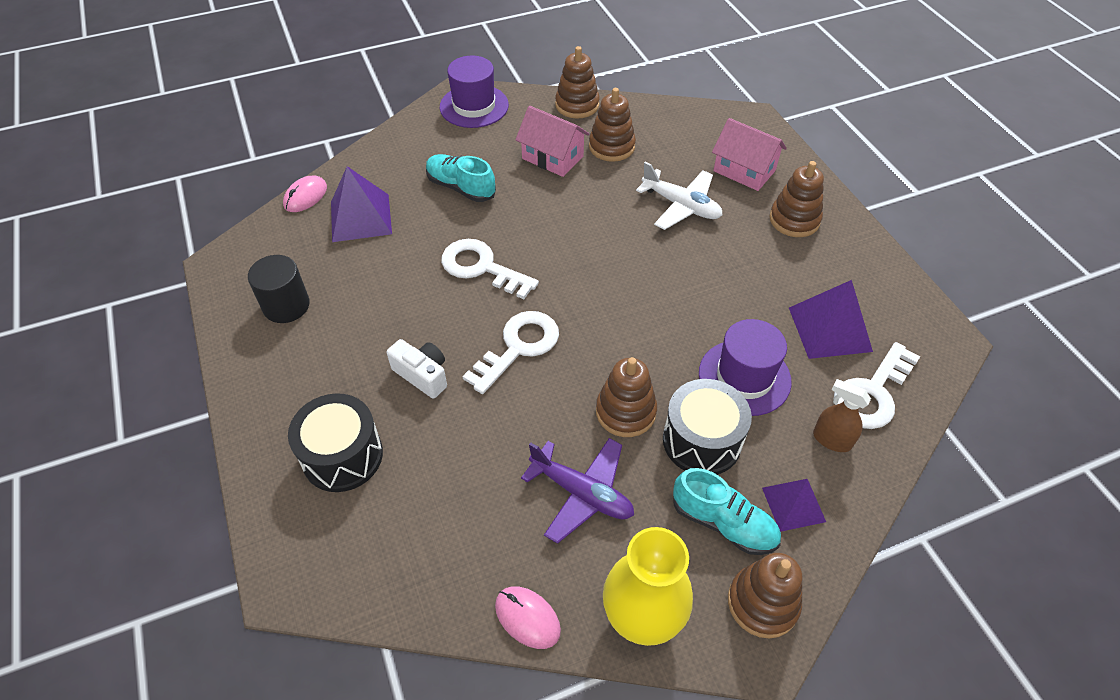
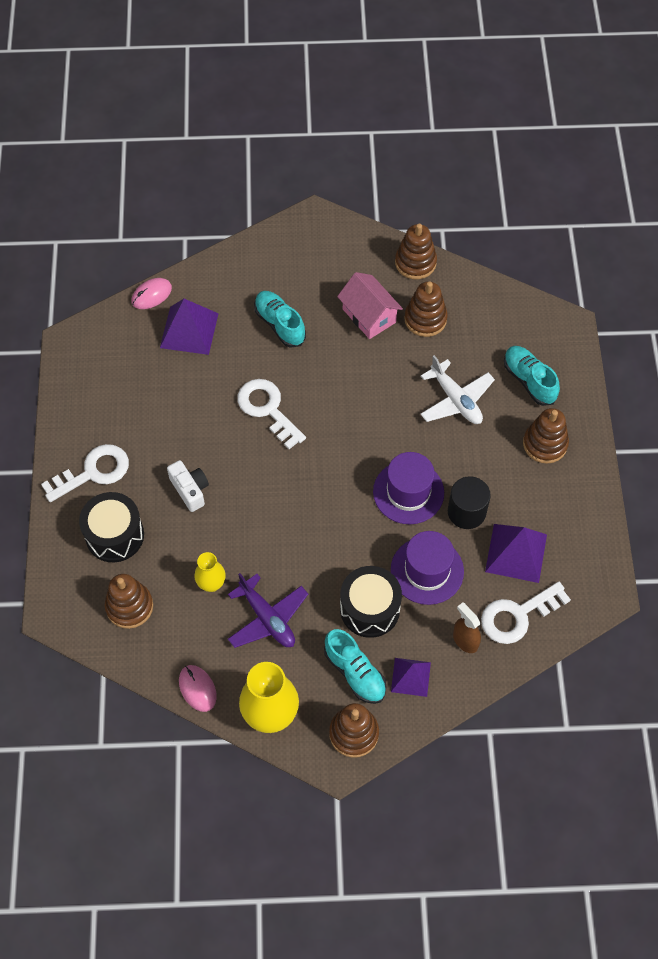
camera: 20 degrees right, 10 degrees up
(286, 305) = (109, 397): black cylinder -> black cylinder (466, 512)
(474, 106) = (323, 237): purple hat -> purple hat (408, 492)
(492, 474) = (211, 584): none -> yellow vase
(518, 347) = (269, 489): white key -> white key (93, 472)
(625, 412) = (325, 568): brown stacking toy -> brown stacking toy (129, 606)
(744, 171) = (529, 380): pink house -> turquoise shoe

